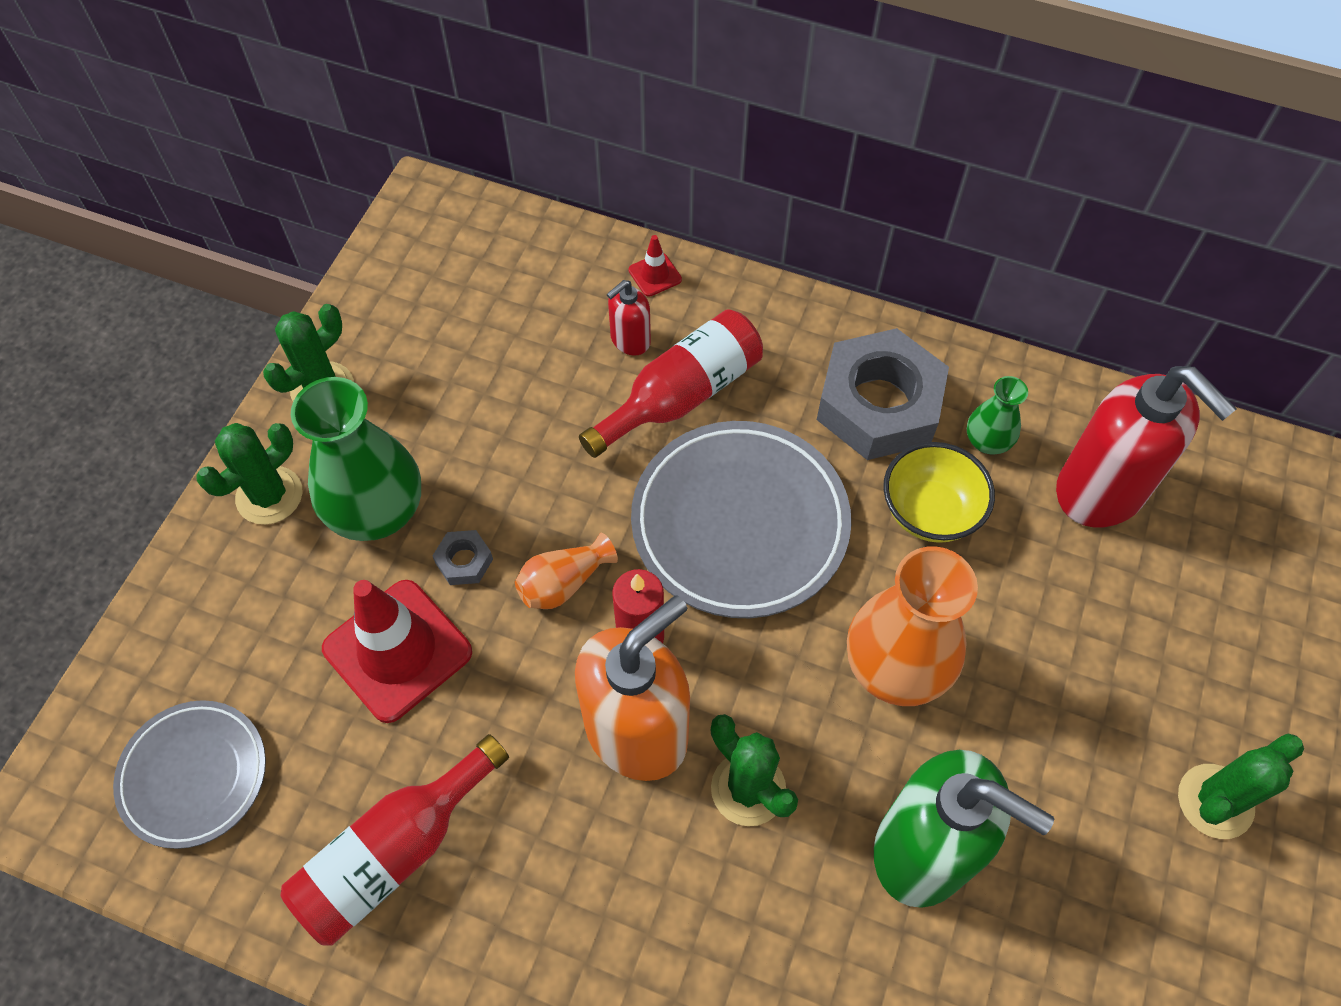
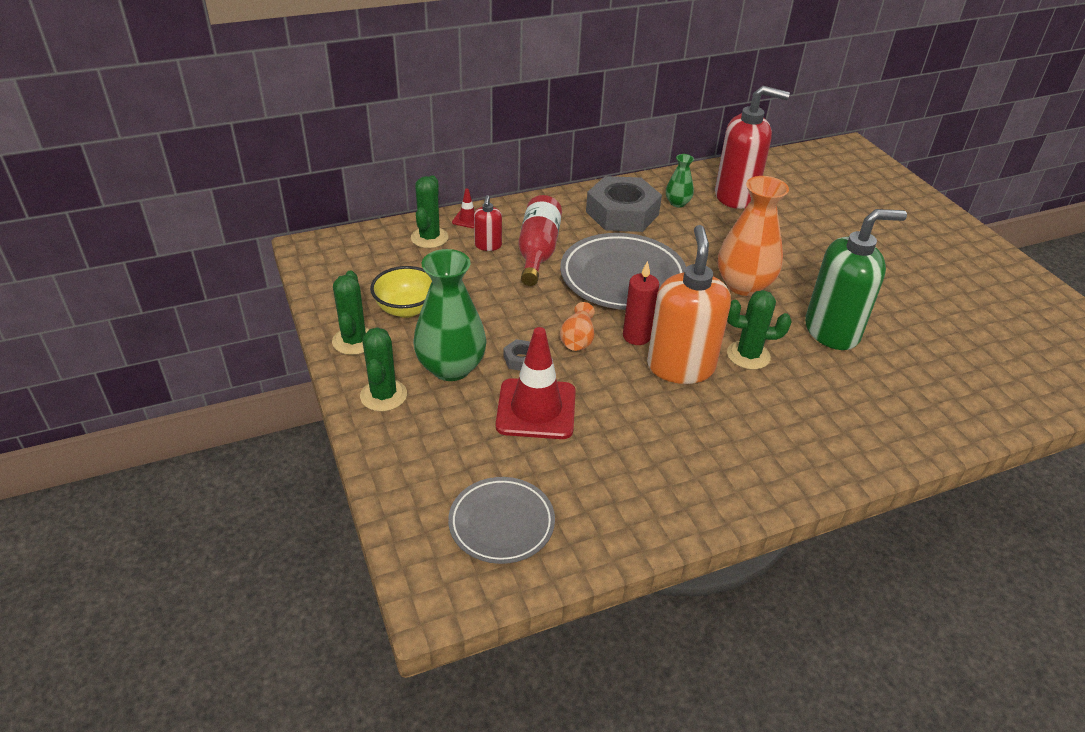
camera: 45 degrees left, 20 degrees down
(395, 852) = (641, 478): red bottle -> none
(930, 511) = (688, 234): yellow bowl -> yellow bowl (406, 309)
(1215, 801) = (892, 257): green cactus -> green cactus (429, 238)

